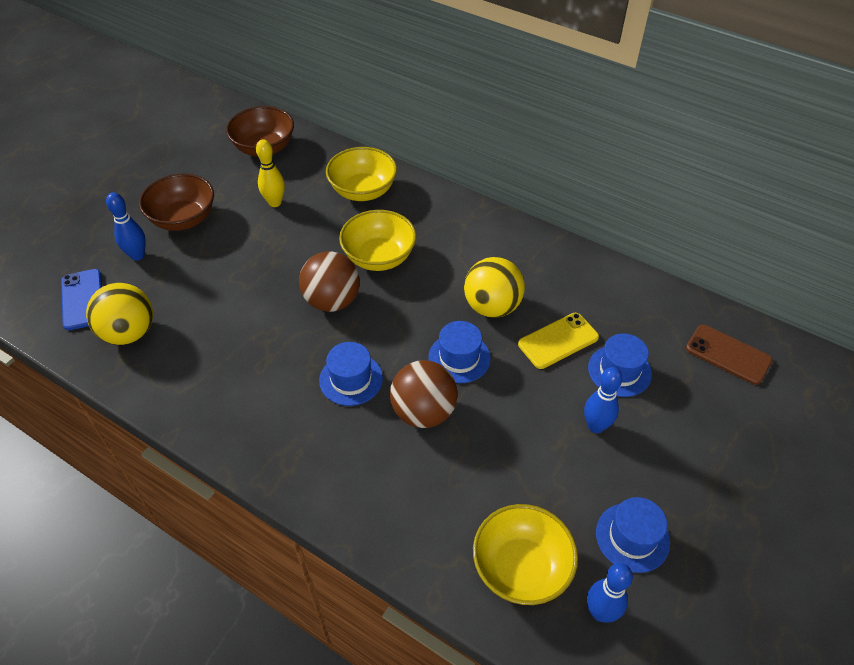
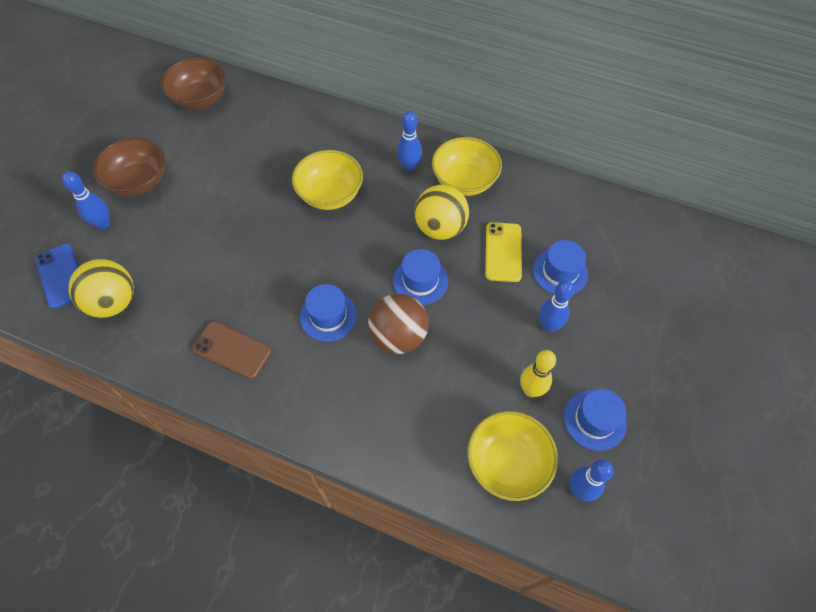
camera: 10 degrees left, 10 degrees up
(275, 202) = (222, 153): yellow bowling pin -> yellow bowling pin (531, 390)
(332, 301) = (296, 243): brown ball -> none
(363, 191) = (302, 130): yellow bowl -> yellow bowl (464, 181)
(470, 241) = (409, 167): none -> blue bowling pin
(558, 341) = (503, 252): yellow phone -> yellow phone turned 45 degrees counterclockwise
(728, 354) = (648, 243): brown phone -> brown phone (232, 350)

